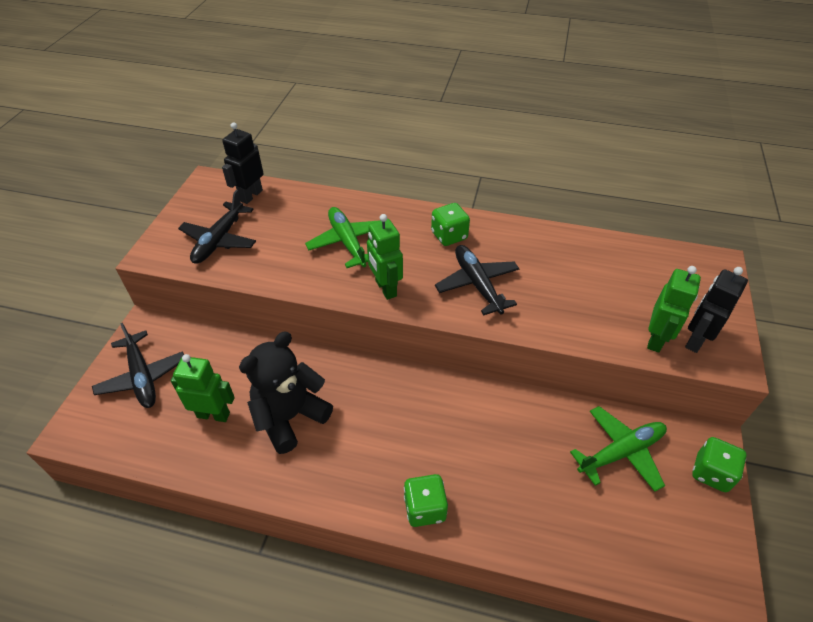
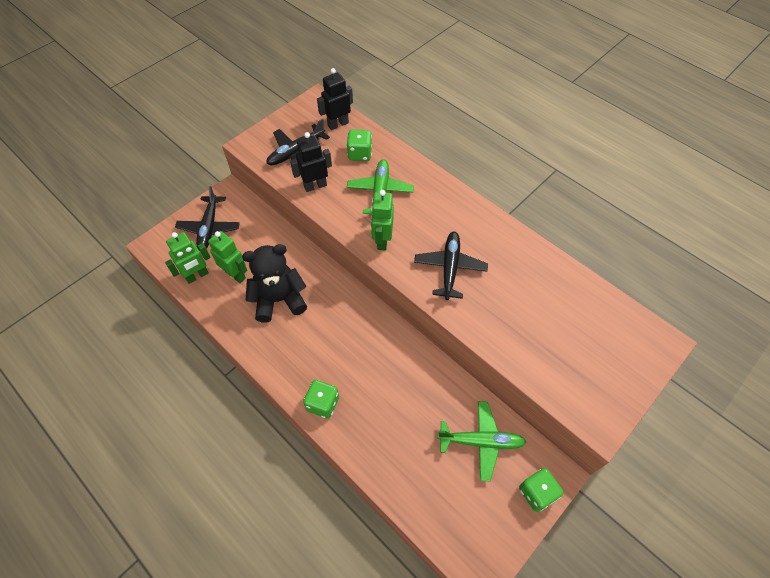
camera: 30 degrees right, 10 degrees up
(449, 236) = (457, 219): green dice -> green dice (360, 154)
(656, 339) = (553, 377): green robot -> green robot (197, 276)
(695, 340) = (584, 393): black robot -> black robot (315, 186)

